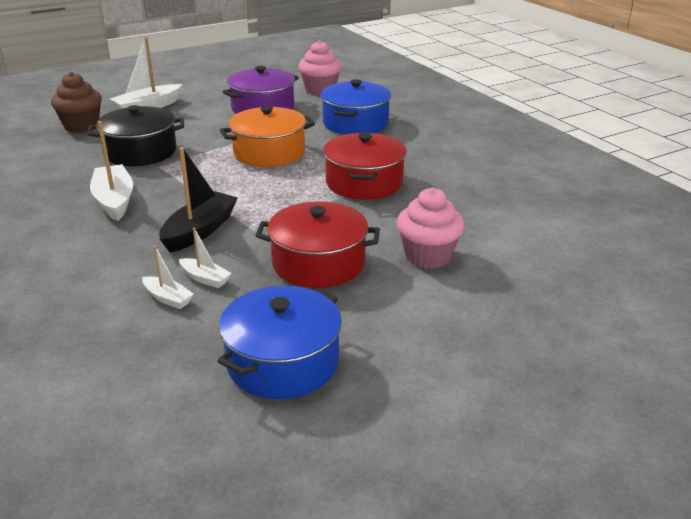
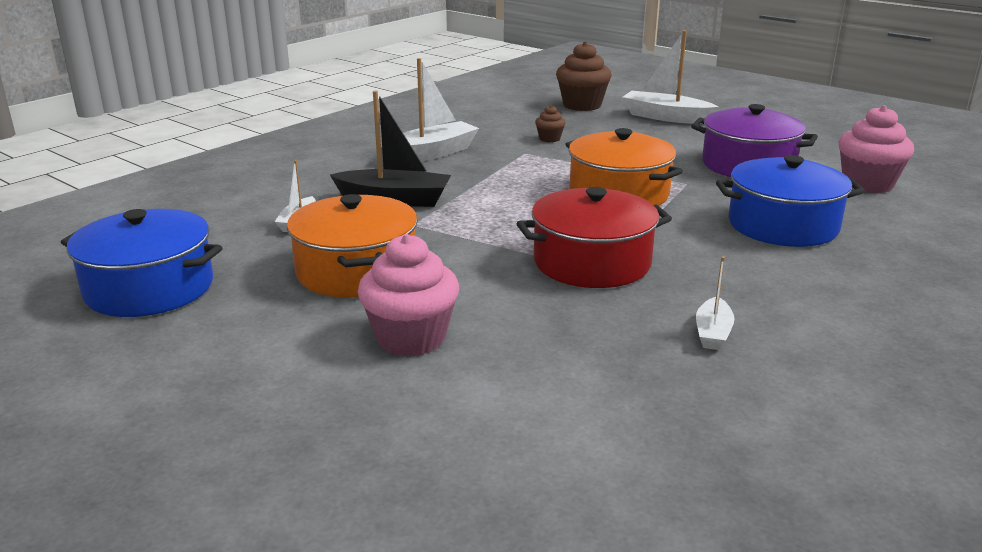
camera: 70 degrees right, 5 degrees down
(140, 152) = (549, 139): black pot -> brown cupcake
(168, 298) = (256, 214): white boat -> white boat (712, 333)
(318, 263) = (356, 271): red pot -> orange pot

